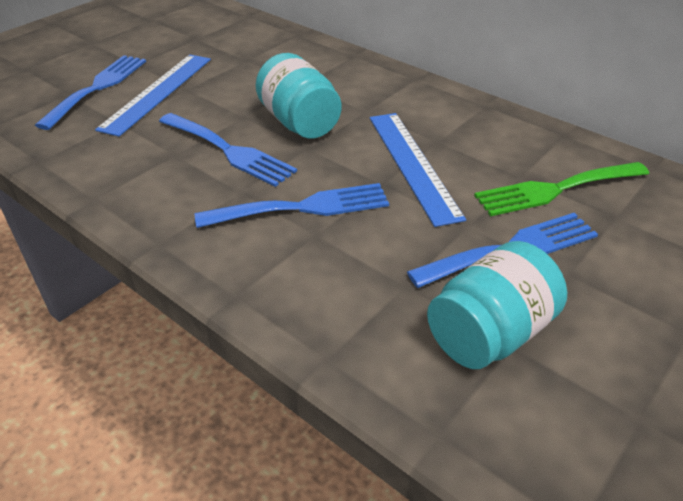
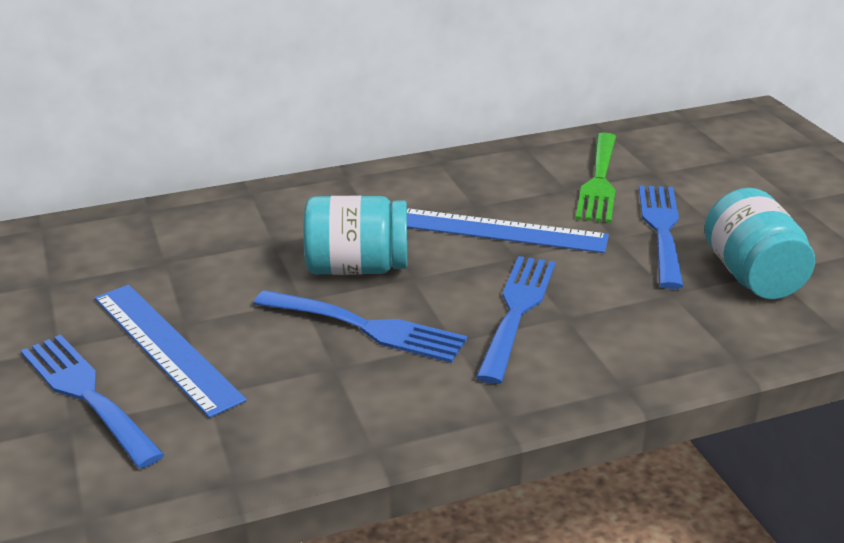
camera: 60 degrees left, 10 degrees down
(229, 151) = (367, 327): blue fork -> blue fork turned 45 degrees clockwise

